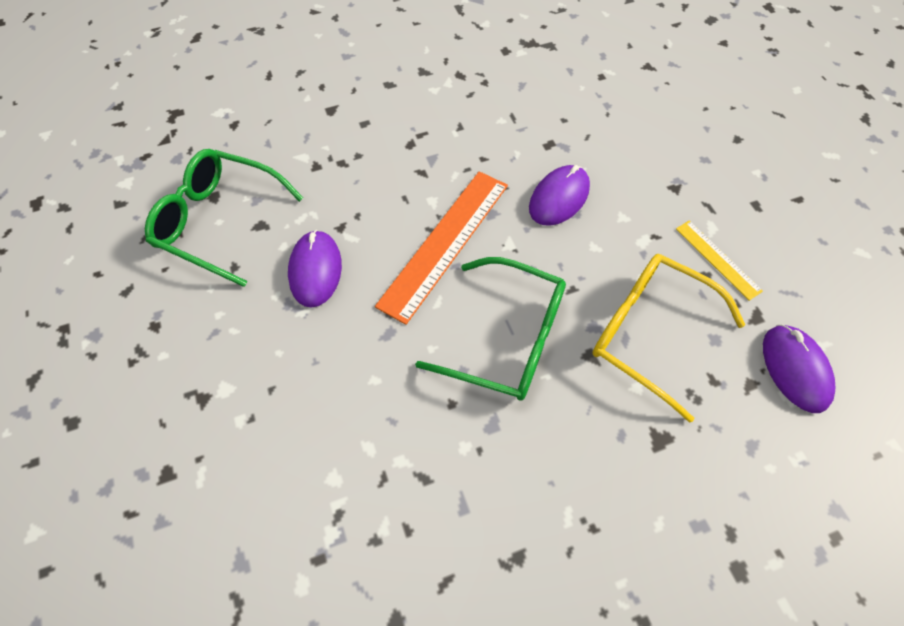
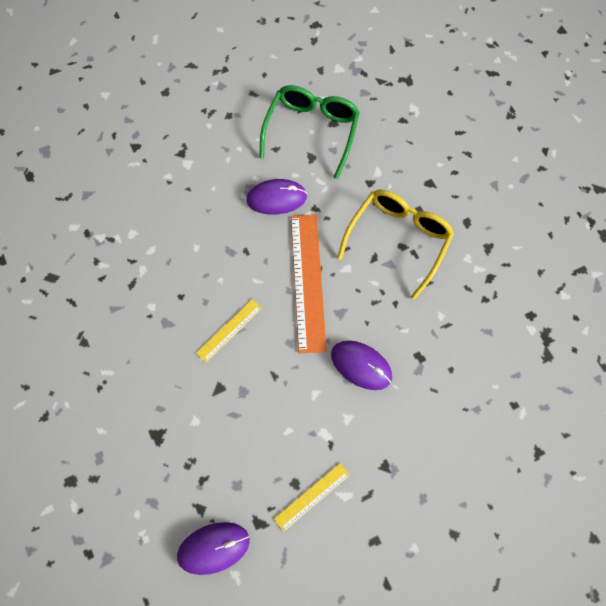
camera: 85 degrees right, 10 degrees up
(445, 243) = (307, 281): orange ruler -> orange ruler turned 60 degrees clockwise
(508, 339) = (229, 330): green glasses -> yellow ruler
(649, 333) = (239, 433): yellow glasses -> yellow glasses (398, 239)

